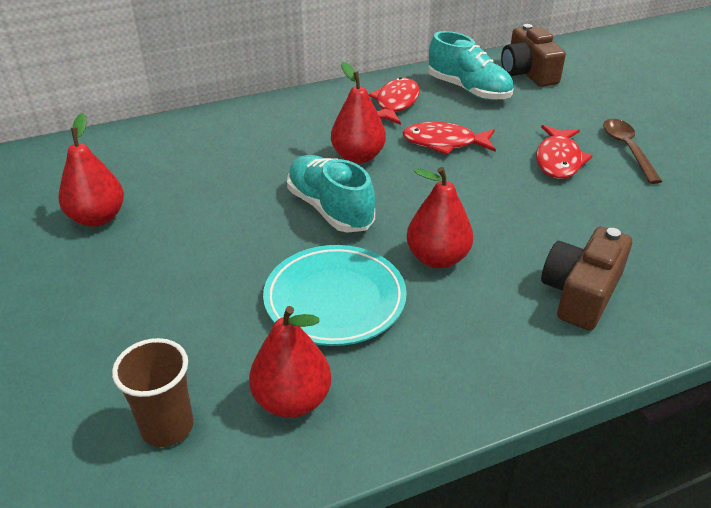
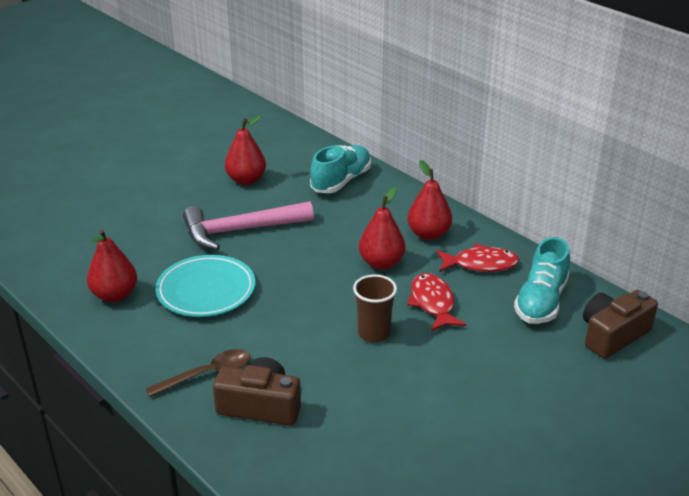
camera: 70 degrees right, 5 degrees down
(167, 427) = (85, 259): brown cup -> brown cup (374, 333)
(217, 245) = (240, 230): none -> pink hammer
(330, 209) = (304, 266): turquoise shoe -> turquoise shoe (341, 181)
(437, 258) = (270, 327): red pear -> red pear (428, 234)
(558, 160) = (449, 375): red fish -> none
(627, 149) = (501, 420): brown spoon -> brown spoon (207, 374)

